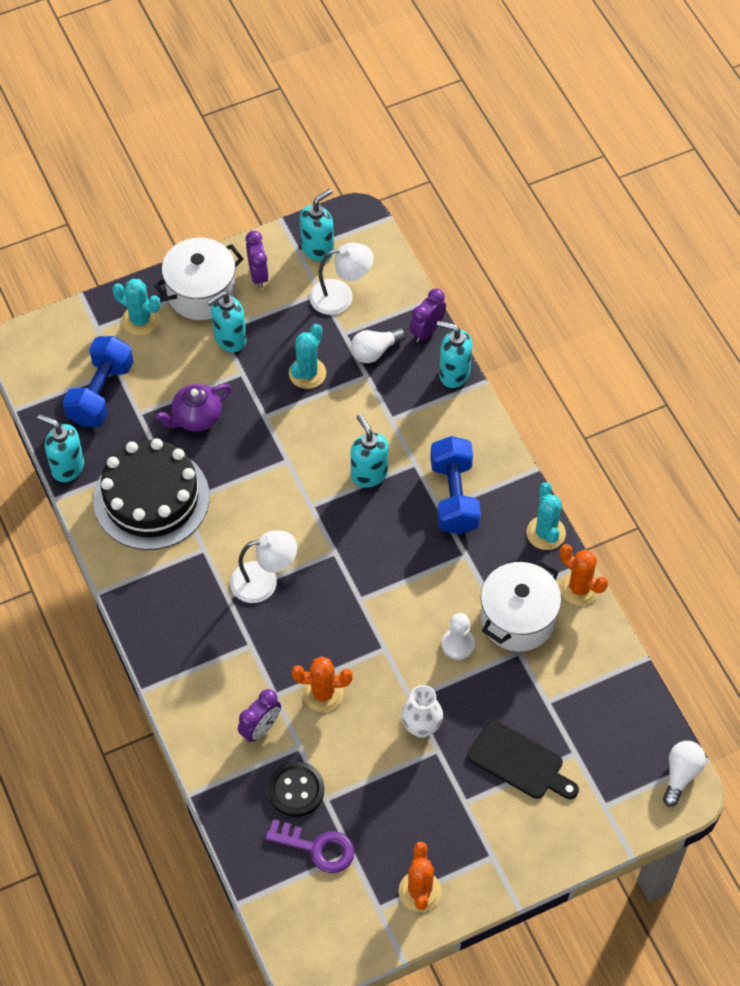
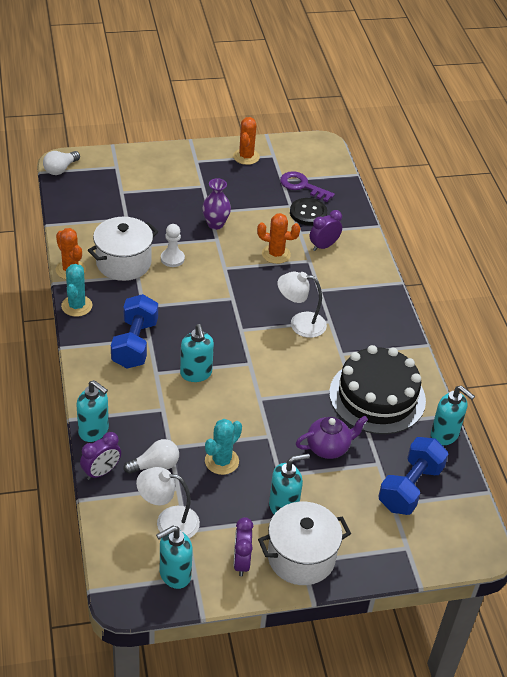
camera: 170 degrees left, 15 degrees down
(140, 320) = (365, 545): turquoise cactus -> none
(421, 727) = (215, 224): white vase -> purple vase
(519, 762) = (159, 195): black cutting board -> none

